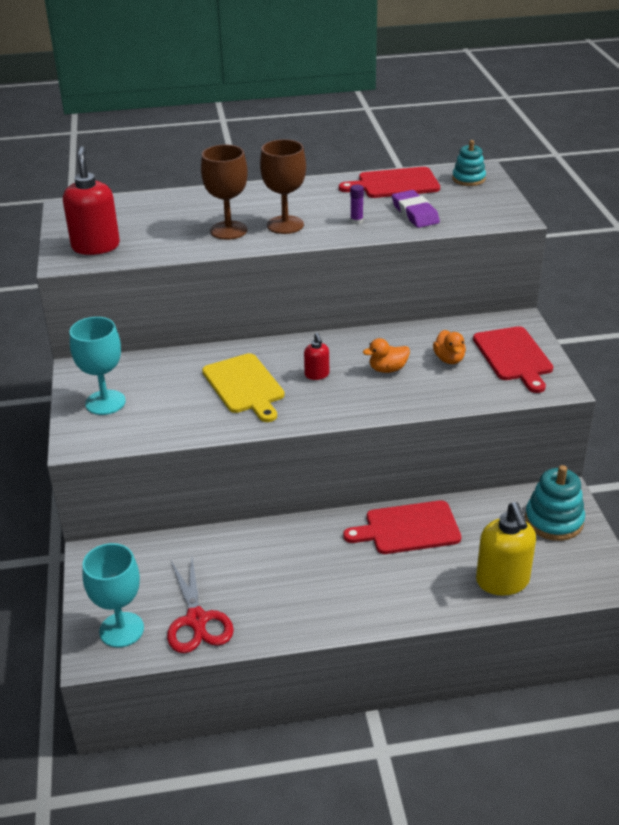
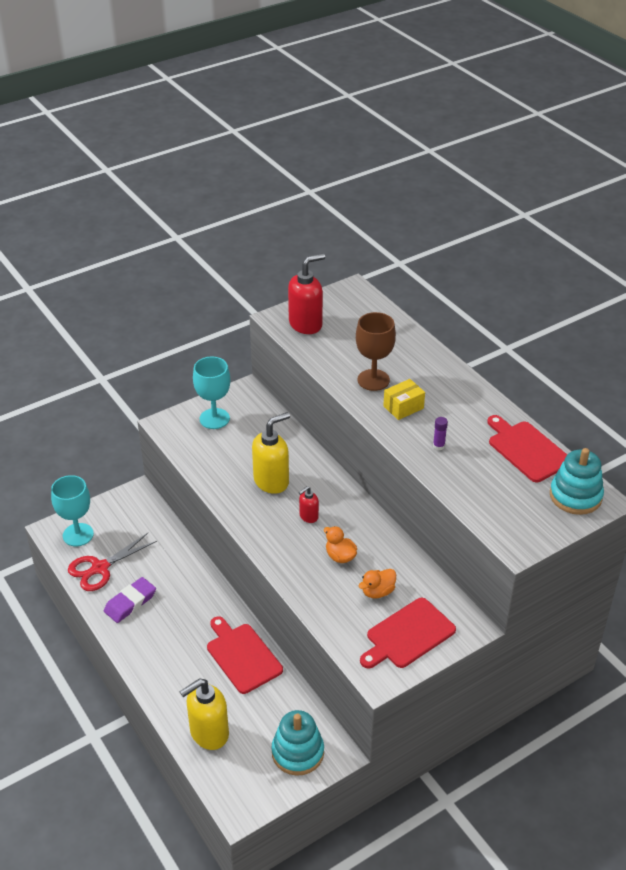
camera: 65 degrees right, 5 degrees up
(244, 386) = (271, 481): yellow cutting board -> yellow soap dispenser
(285, 225) = (403, 407): brown goblet -> yellow box
(415, 213) = (478, 478): purple eraser -> purple eraser (130, 602)
(468, 179) = (575, 496): turquoise stacking toy -> turquoise stacking toy, size x1.51

